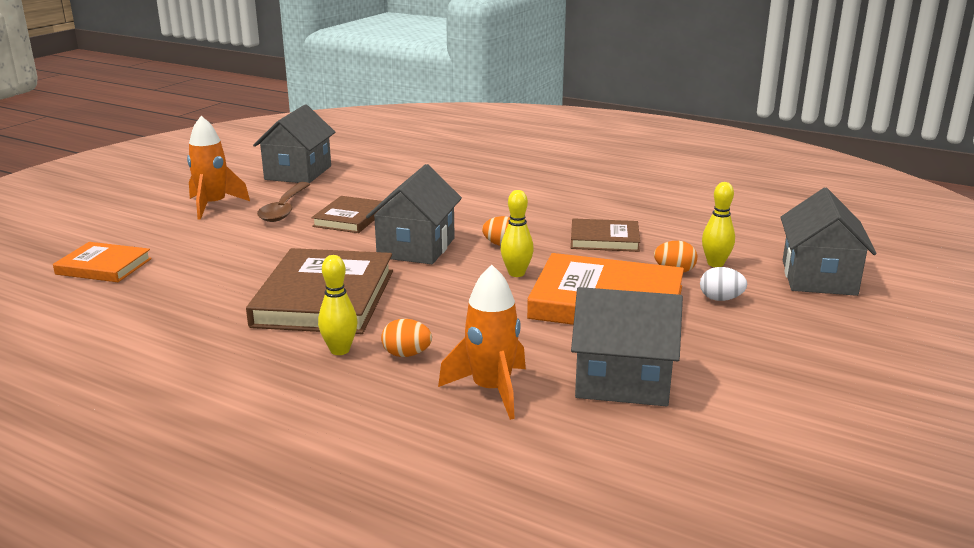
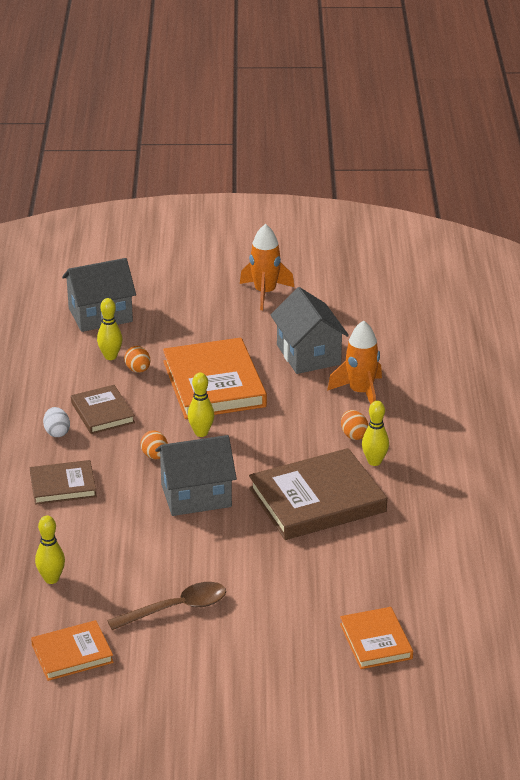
camera: 120 degrees left, 10 degrees up
(213, 206) = (205, 660): orange rocket -> orange rocket (265, 293)
(298, 173) = (72, 654): grey house -> orange book
(350, 218) = (166, 558): brown book -> brown book (63, 485)
(388, 181) = (51, 579): none -> yellow bowling pin
(720, 299) = (169, 344): white egg -> white egg (57, 432)

